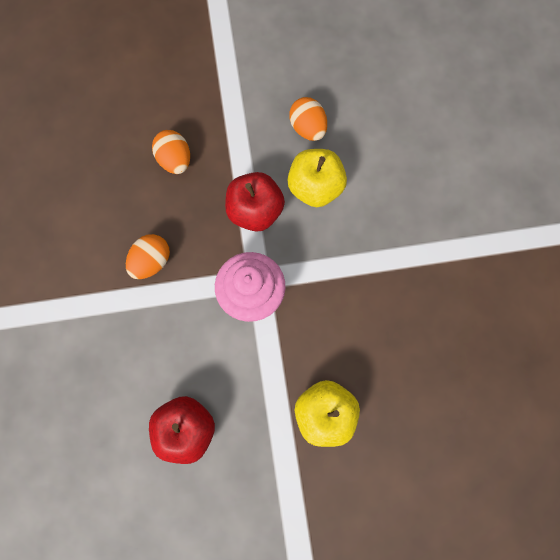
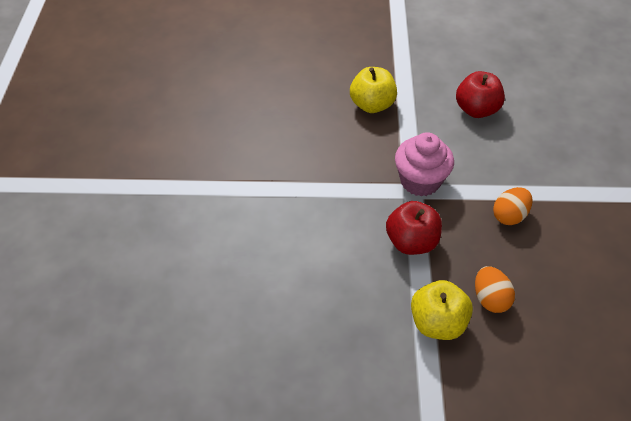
camera: 170 degrees left, 25 degrees down
(307, 128) = (348, 309): orange egg -> none
(315, 187) = (351, 253): yellow apple -> yellow apple (437, 322)

